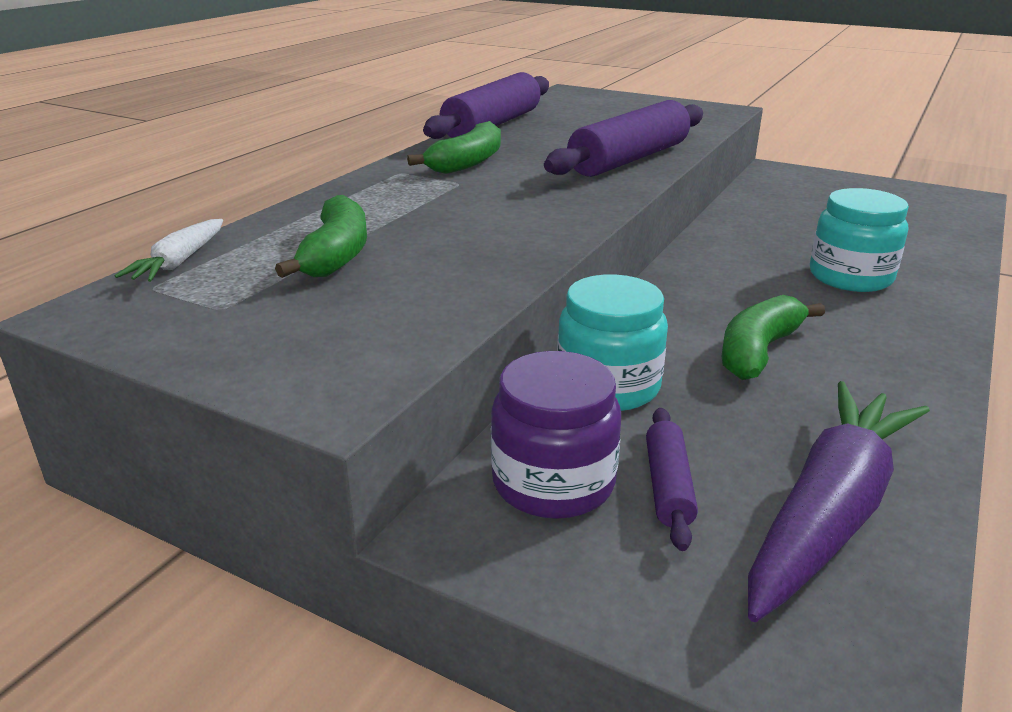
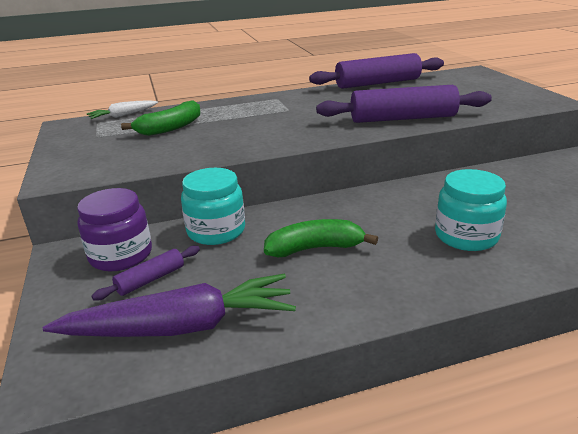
camera: 45 degrees right, 0 degrees up
(467, 163) = (315, 101): green banana -> none

